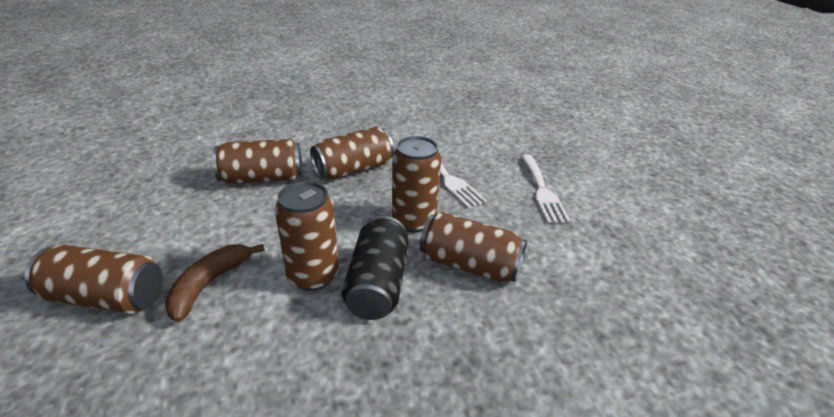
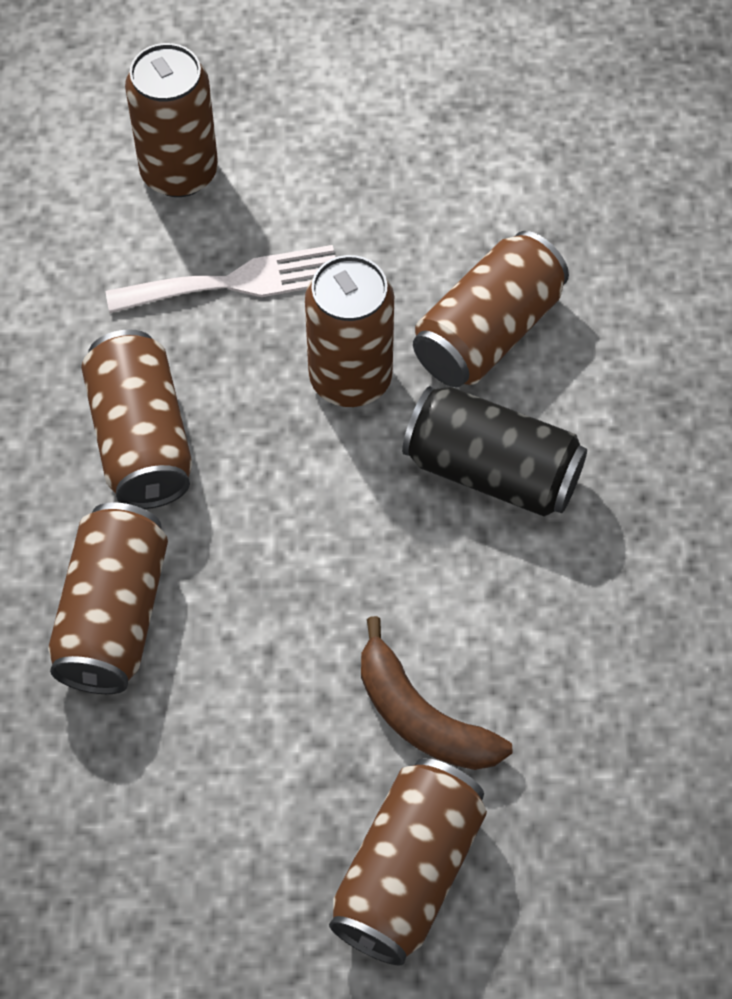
camera: 70 degrees left, 25 degrees up
(313, 275) = (446, 560): brown can -> brown can (179, 172)
(542, 191) = (329, 147): white fork -> none

